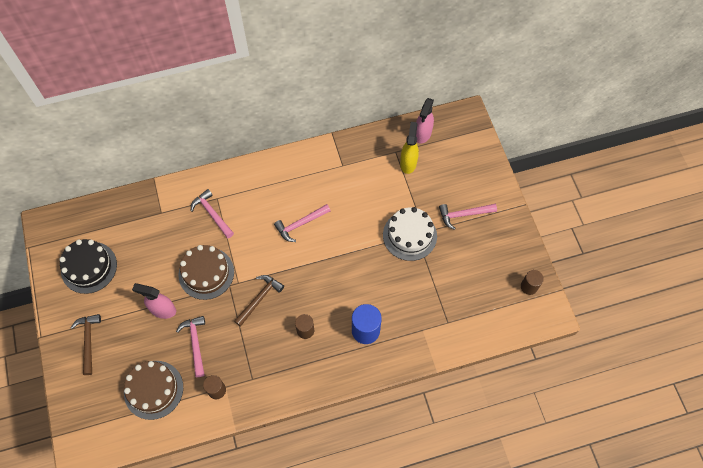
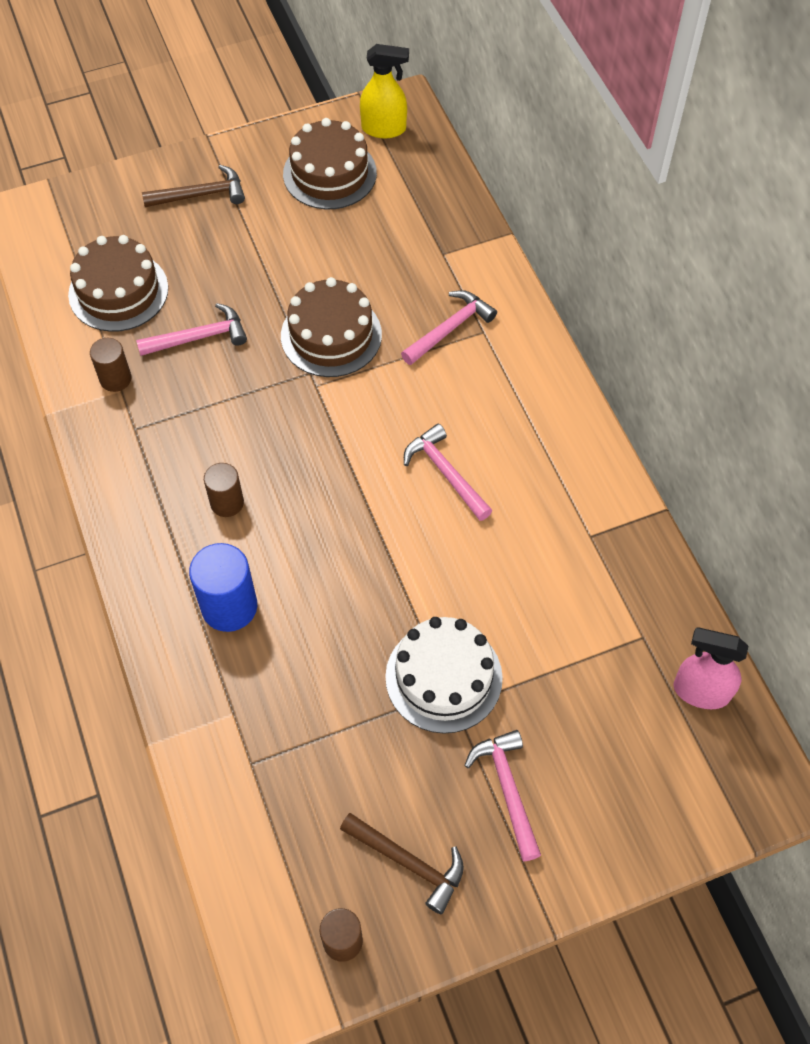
camera: 85 degrees right, 5 degrees down
(89, 267) = (329, 173): black cake -> brown cake
(163, 310) = (258, 283): pink spray bottle -> none
(259, 299) = (286, 422): brown hammer -> brown hammer (408, 862)
(408, 163) = (619, 665): yellow spray bottle -> yellow spray bottle (384, 129)

